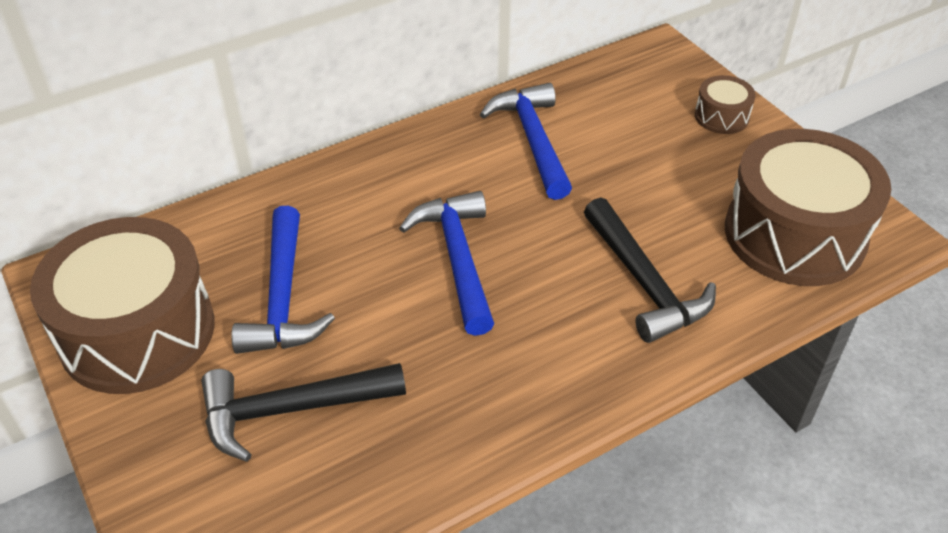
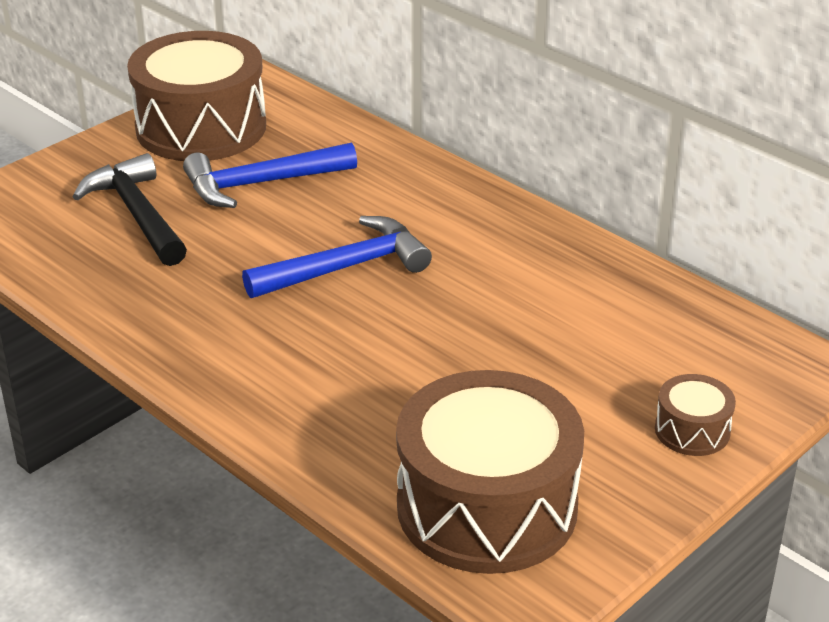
camera: 75 degrees right, 10 degrees down
(532, 140) = (556, 287): blue hammer -> none
(644, 282) = (357, 392): black hammer -> none

